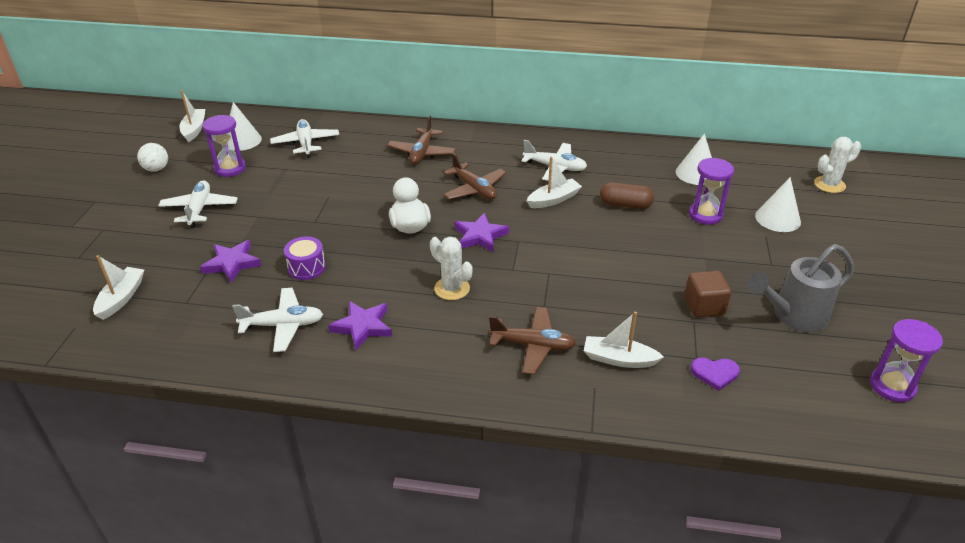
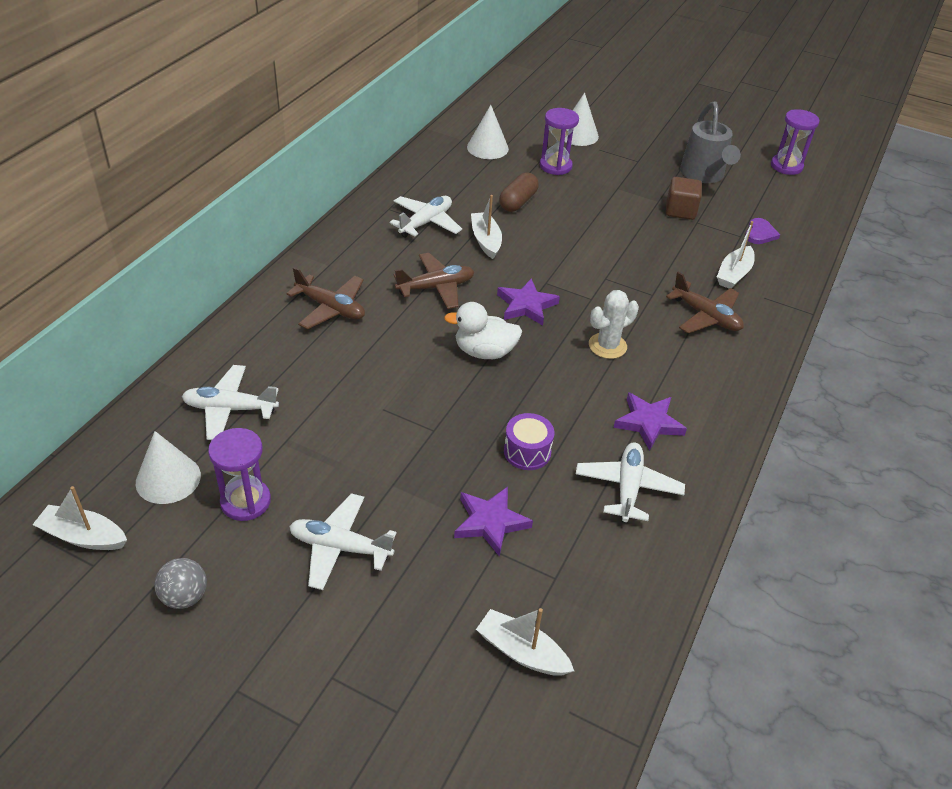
camera: 75 degrees left, 5 degrees up
(156, 169) = (185, 597): white ball -> grey ball
(532, 346) = (706, 316): brown plane -> brown plane turned 105 degrees clockwise
(829, 185) = (542, 94): white cactus -> none

